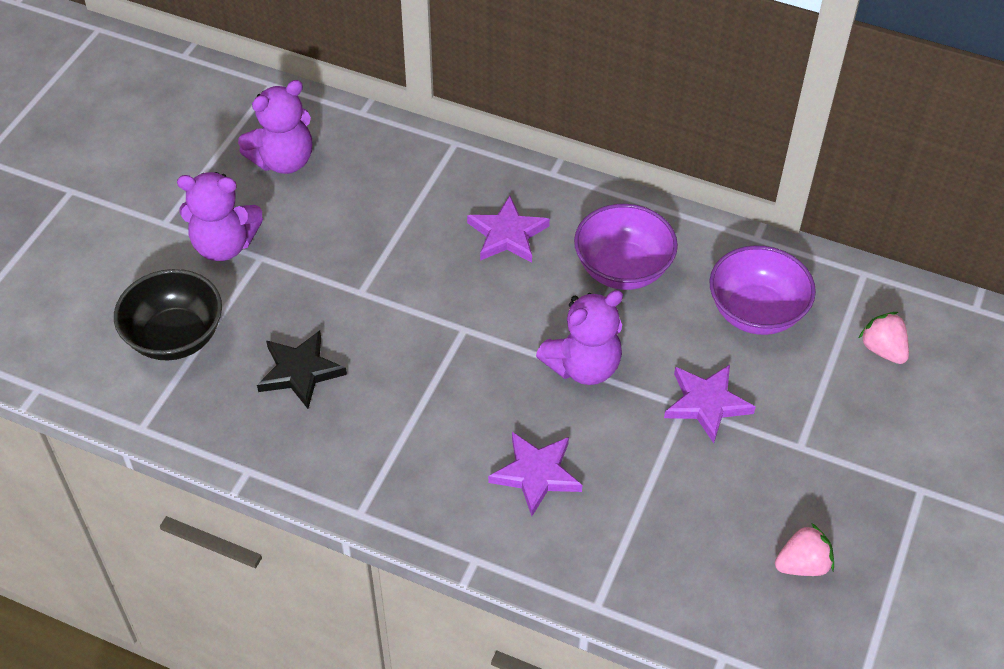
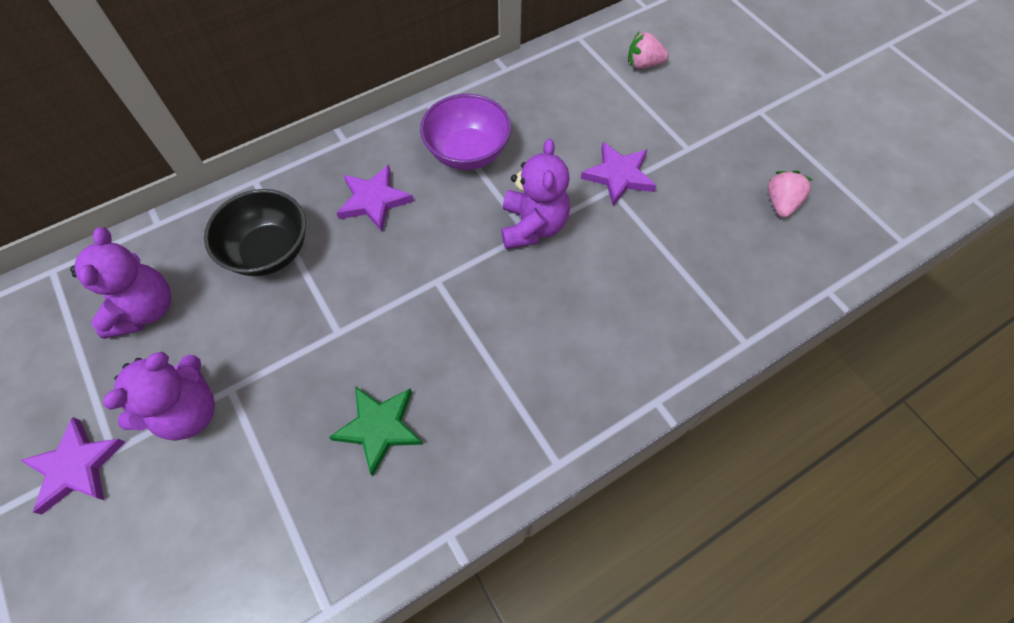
camera: 55 degrees left, 10 degrees up
(175, 337) = (251, 516): black bowl -> black bowl (269, 251)
(300, 372) = (379, 428): black star -> green star
(536, 474) = (606, 313): purple star -> purple star (76, 467)
(756, 312) = (565, 105): purple bowl -> none

